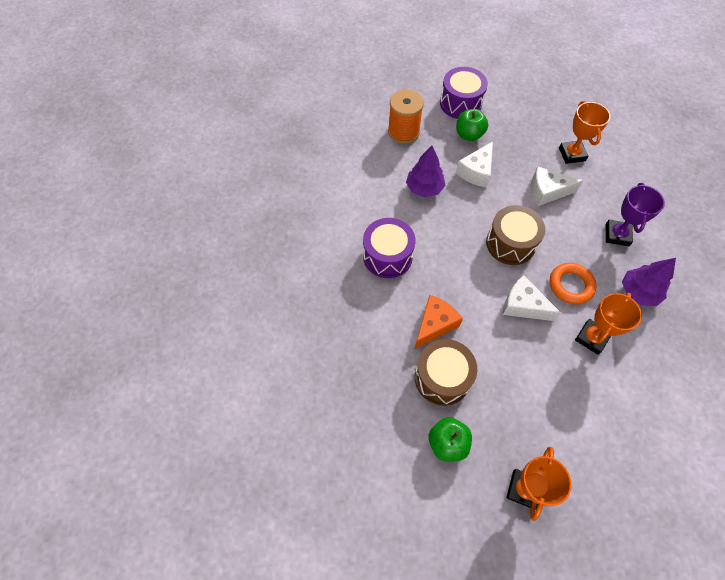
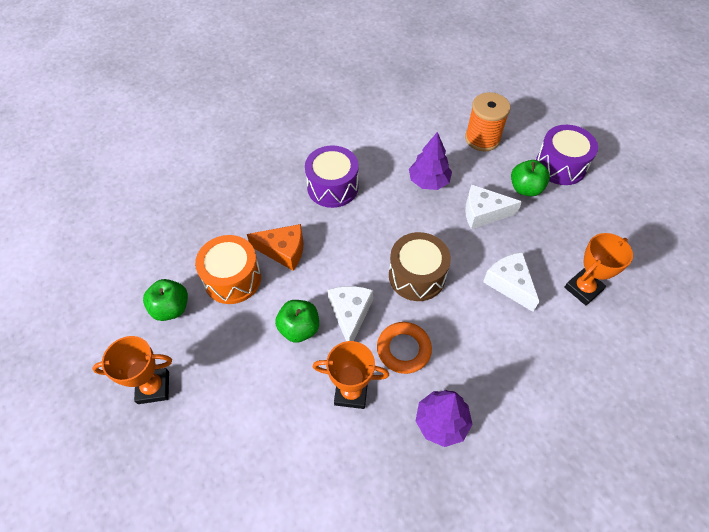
camera: 60 degrees right, 5 degrees down
(442, 378) = (232, 279): brown drum -> orange drum
(518, 348) = (299, 328): none -> green apple
(617, 235) = (505, 373): purple trophy -> none

